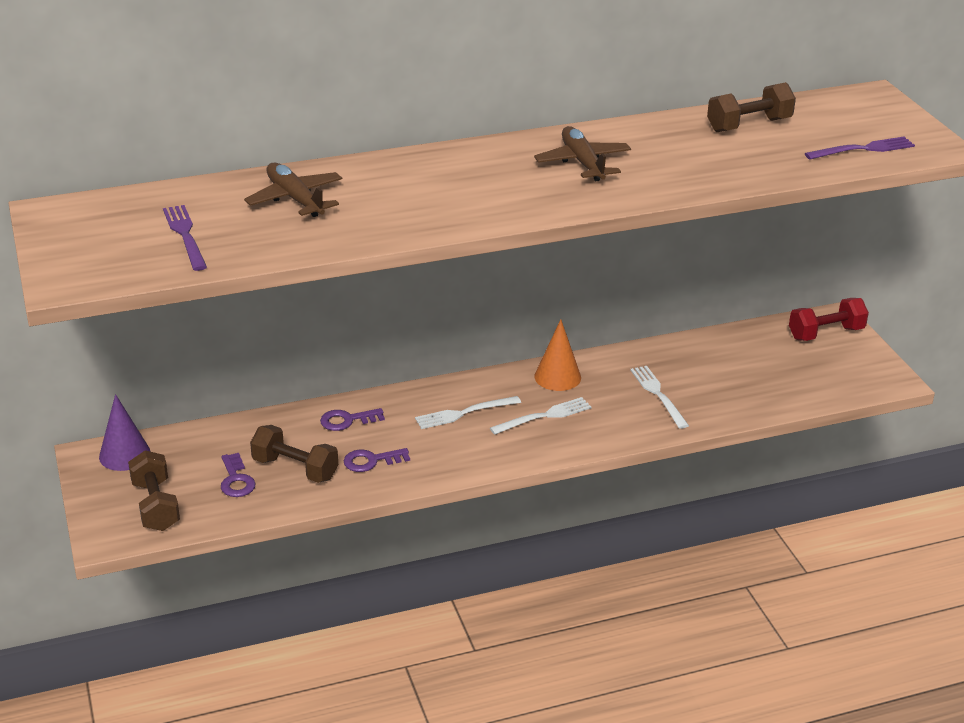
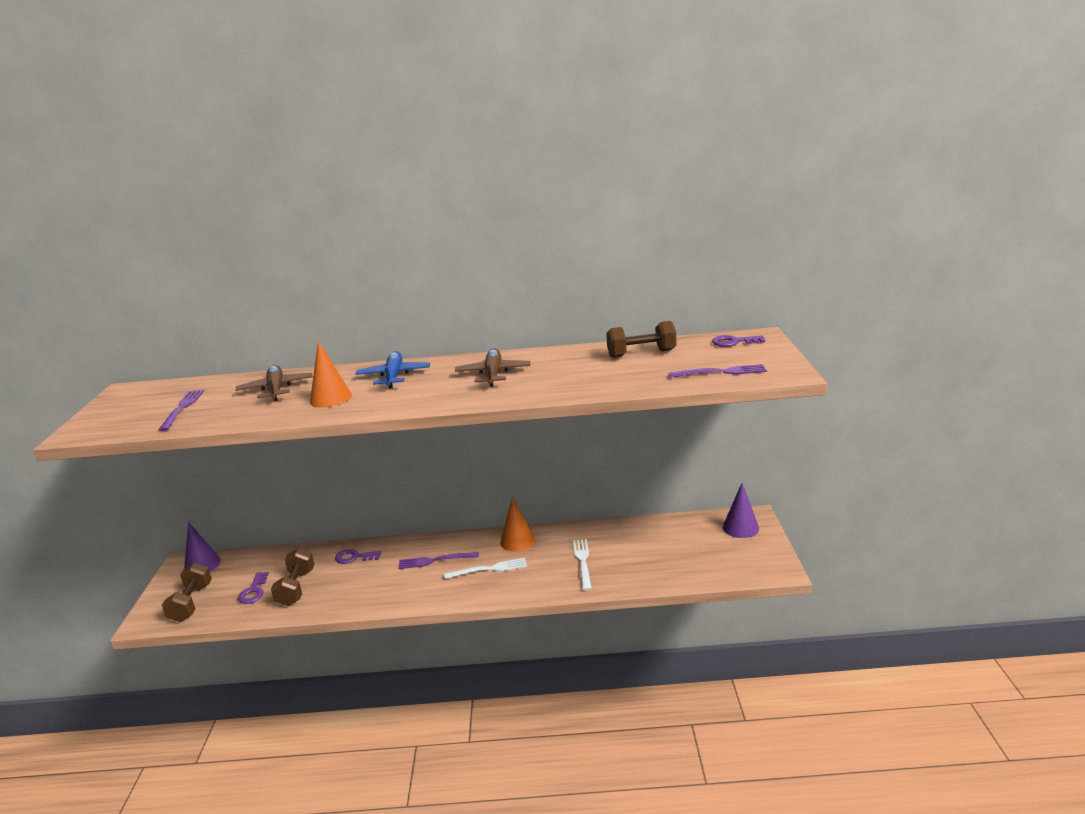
camera: 20 degrees right, 10 degrees down
(295, 469) = (296, 588): brown dumbbell -> brown dumbbell turned 45 degrees clockwise
(371, 461) = (349, 588): purple key -> purple key (734, 342)
(392, 209) = (330, 398): none -> orange cone
(448, 171) = (394, 376): none -> blue plane
(464, 413) = (435, 560): white fork -> purple fork
(826, 333) = (740, 527): red dumbbell -> purple cone

